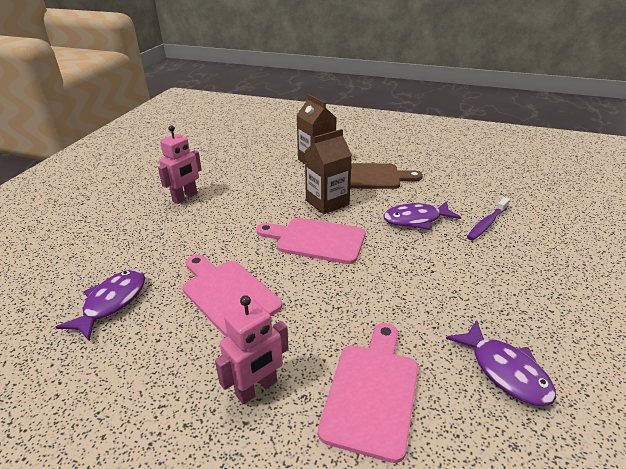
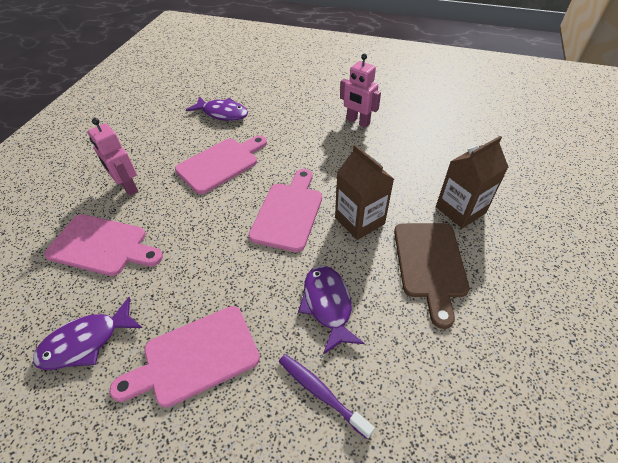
camera: 90 degrees right, 15 degrees up
(487, 286) = (195, 357): none -> pink cutting board

